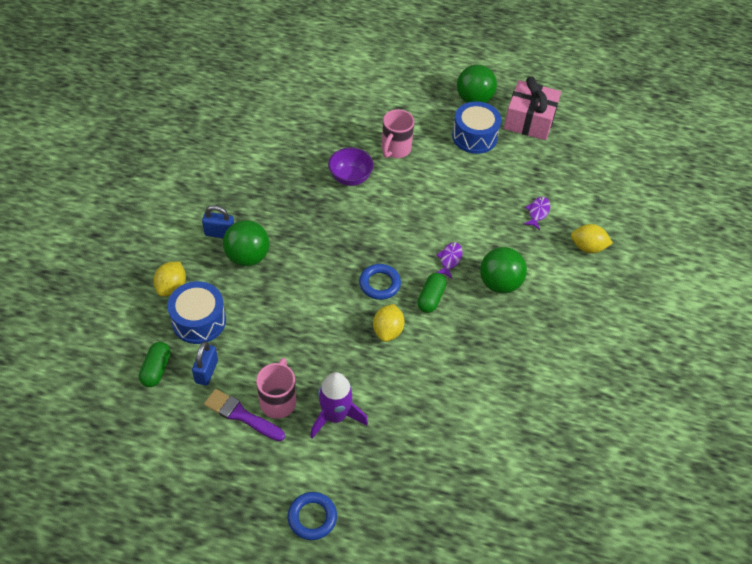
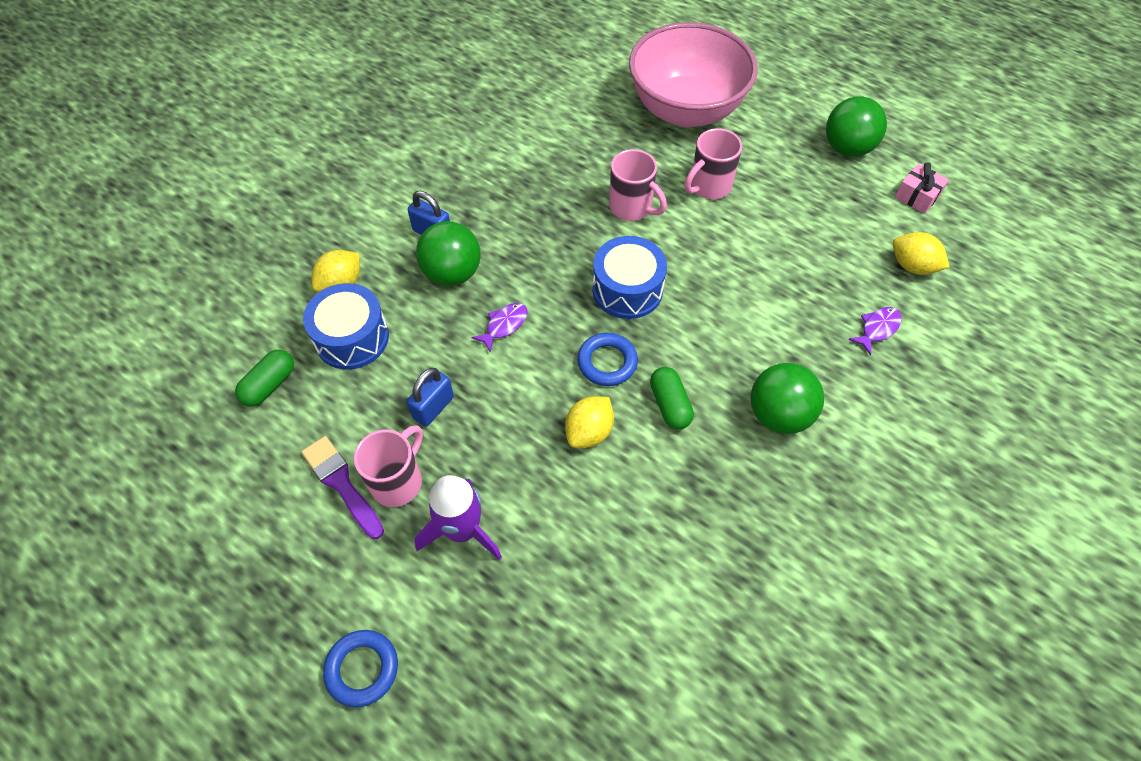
camera: 25 degrees right, 5 degrees up
(206, 371) = (328, 408): blue padlock -> blue padlock (433, 407)
(350, 178) = (632, 207): purple bowl -> pink mug
(357, 100) = (685, 110): none -> pink bowl
(431, 298) = (670, 404): green capsule -> green capsule turned 60 degrees counterclockwise
(449, 259) = (720, 358): purple fish -> purple fish (504, 325)
(474, 137) = (827, 198): blue drum -> blue drum (627, 289)
(529, 120) = (917, 196): pink gift -> pink gift, size x0.53
(587, 247) = (935, 402): yellow lemon -> yellow lemon (912, 266)

